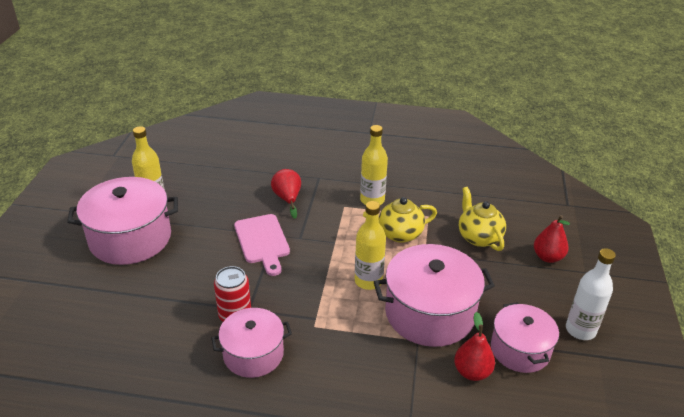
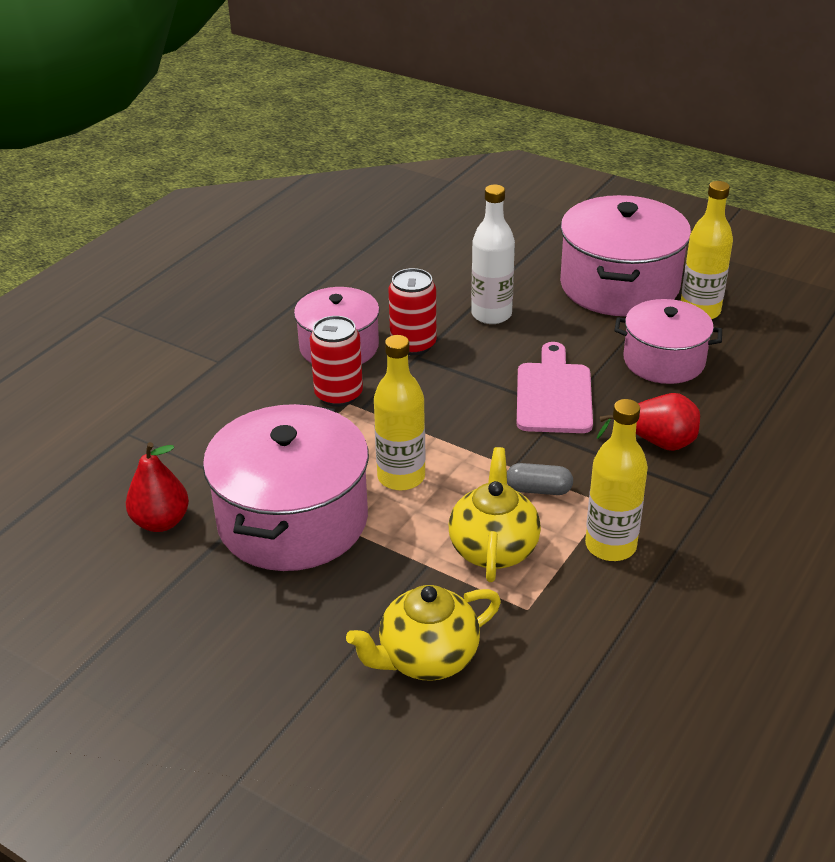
camera: 115 degrees right, 0 degrees up
(262, 241) = (553, 394): pink cutting board -> pink cutting board turned 90 degrees clockwise
(307, 334) = (338, 395): none -> red can
(347, 229) = (538, 490): none -> grey capsule
(479, 237) = (427, 658): yellow teapot -> yellow teapot turned 150 degrees clockwise
(520, 349) = (153, 591): pink pot -> pink pot (664, 361)
(547, 257) = (311, 741): red pear -> none
(580, 330) = (126, 688): white bottle -> white bottle (491, 315)

